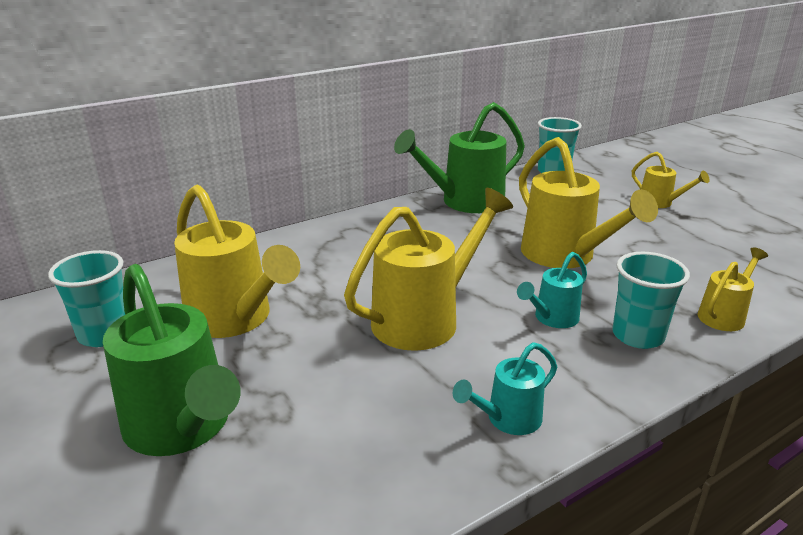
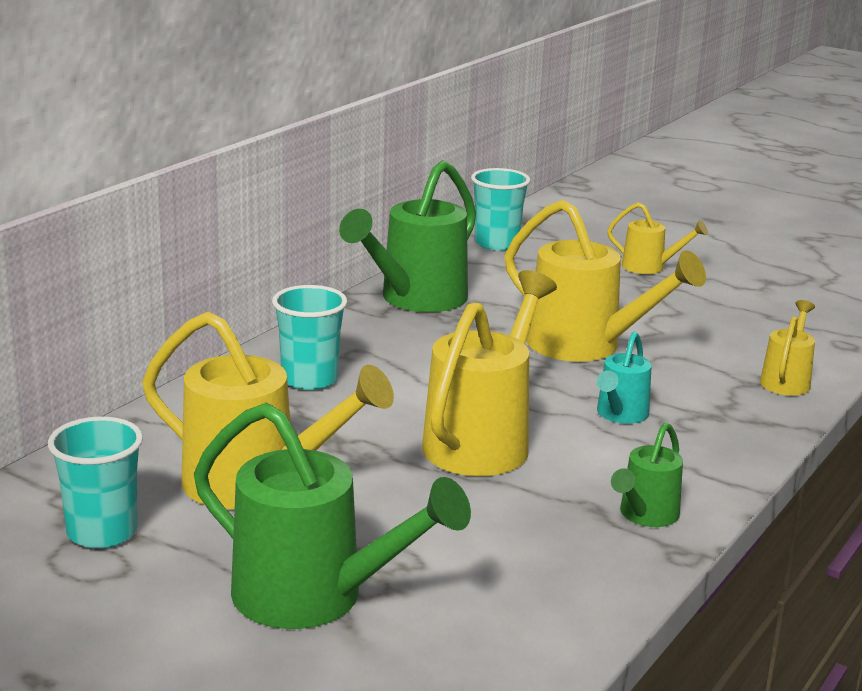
camera: 25 degrees left, 5 degrees down
(507, 419) = (645, 515): turquoise watering can -> green watering can
(637, 336) = (716, 415): turquoise cup -> turquoise cup (309, 379)

